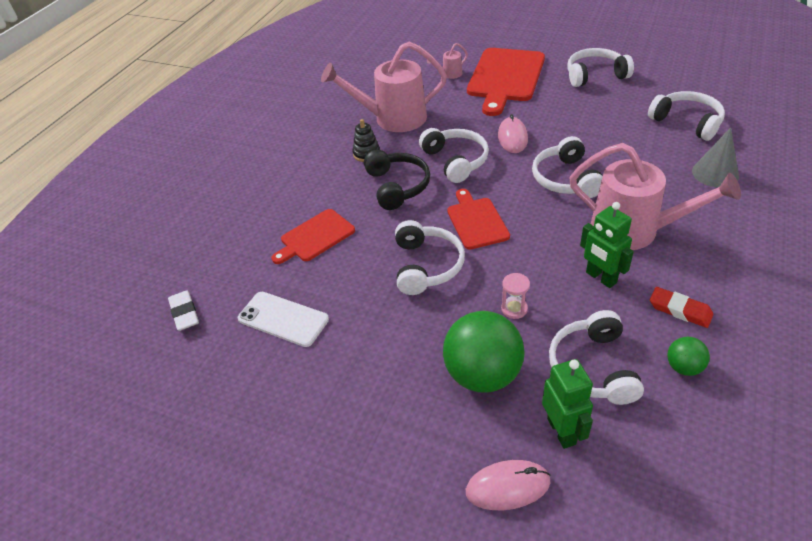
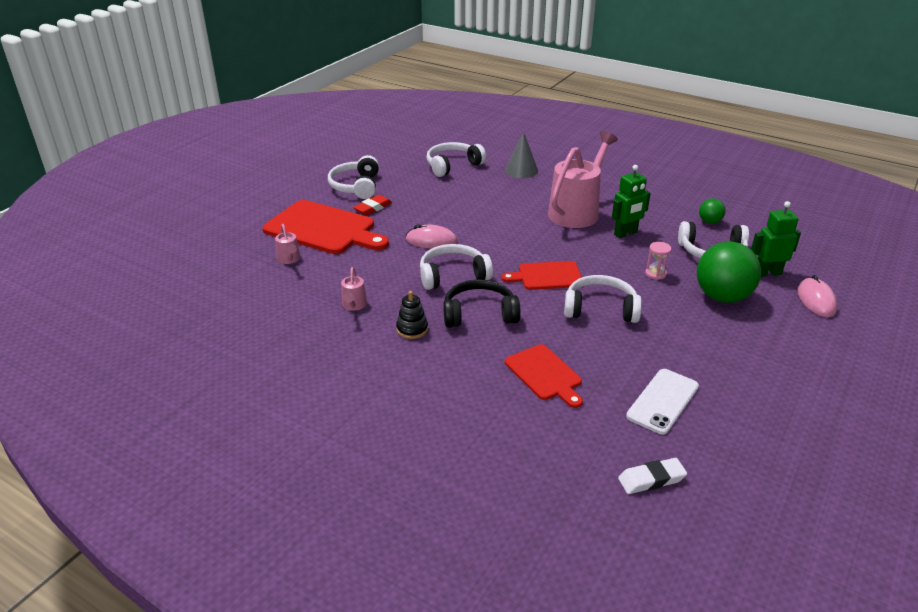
camera: 85 degrees left, 10 degrees down
(392, 119) = (354, 305): pink watering can -> pink watering can, size x0.42
(565, 179) = (504, 226): white headphones -> none
(680, 310) = (660, 212): red eraser -> red eraser (373, 208)

